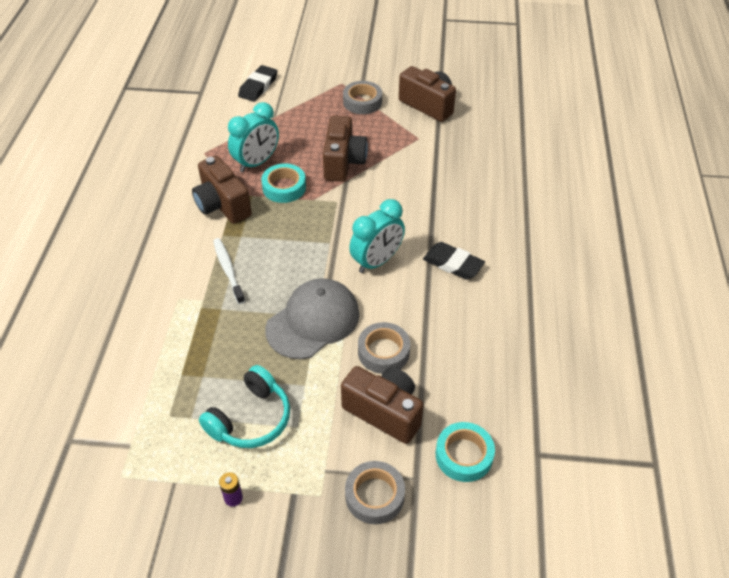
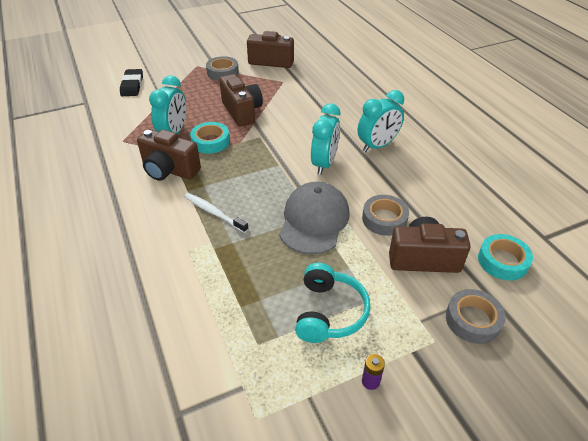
camera: 30 degrees left, 5 degrees down
(453, 264) = (377, 146): black eraser -> turquoise clock

